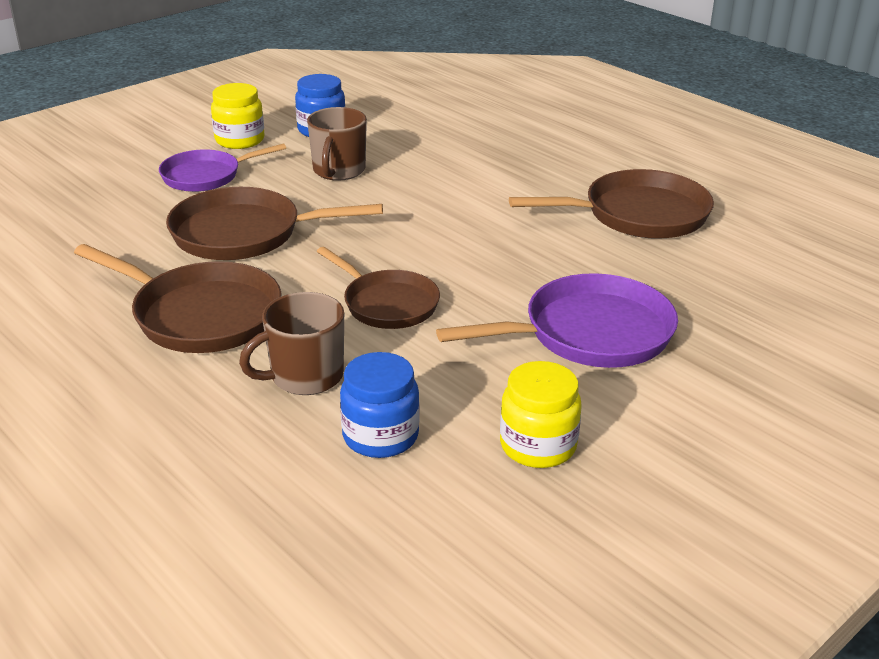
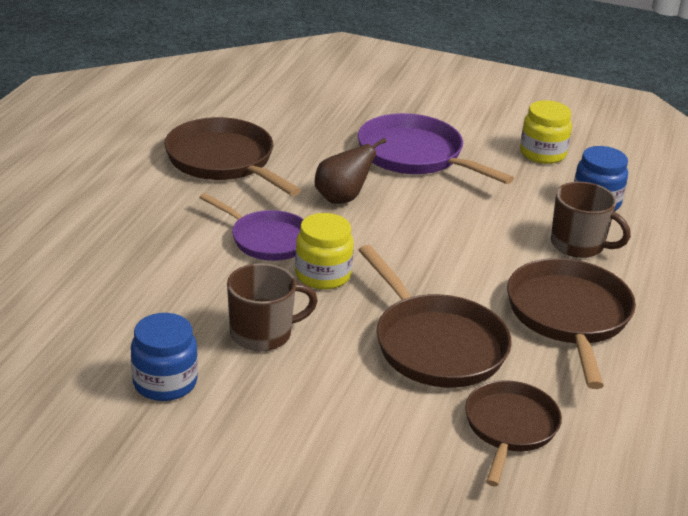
camera: 120 degrees left, 0 degrees up
(206, 176) = (348, 422): purple pan -> purple pan (266, 239)
(240, 140) = (238, 437): yellow jar -> yellow jar (323, 275)
(387, 304) = (463, 238): brown pan -> brown pan (509, 428)
(519, 258) = (342, 198): none -> brown pear

